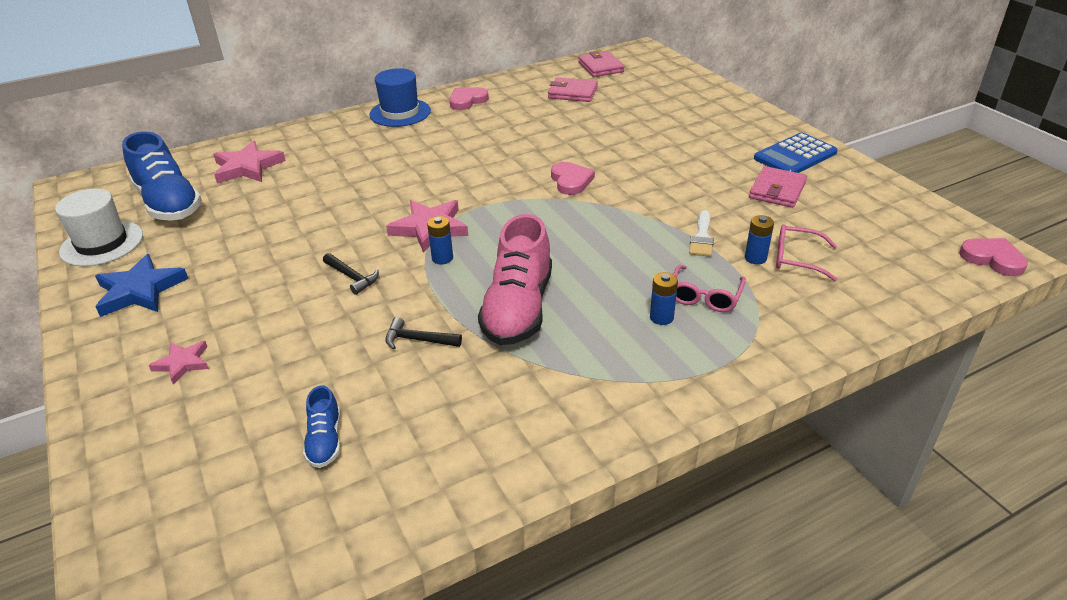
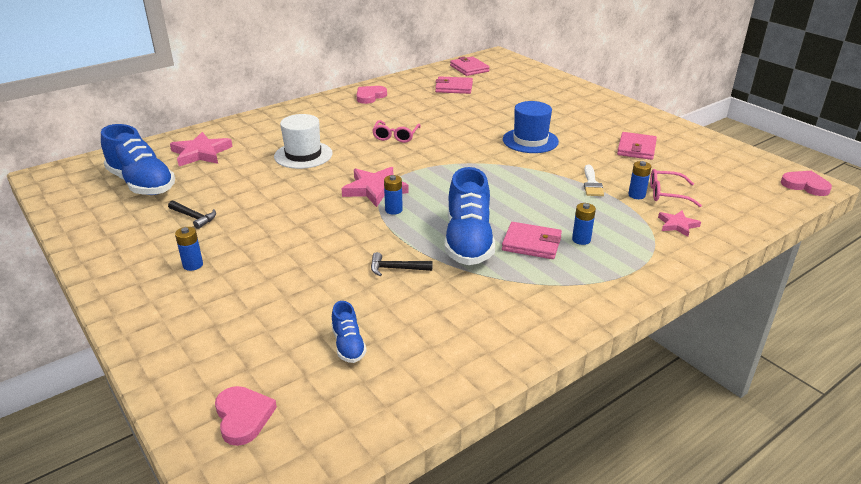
camera: 10 degrees left, 5 degrees down
(102, 243) = (93, 217): white hat -> white hat (303, 155)
(140, 290) = (143, 249): blue star -> none
(183, 363) = (204, 300): pink star -> pink star (677, 225)
(187, 315) = (193, 265): none -> blue battery
(352, 277) = (324, 228): black hammer -> black hammer (194, 217)
(400, 113) = (317, 107): blue hat -> blue hat (530, 141)
(518, 308) = (468, 241): pink shoe -> blue shoe
(571, 181) = (476, 150): pink heart -> pink heart (243, 417)
(596, 318) = (531, 243): none -> pink wallet
(705, 296) = (608, 223): pink glasses -> pink glasses (395, 136)
(795, 155) = (641, 124): blue calculator -> none

